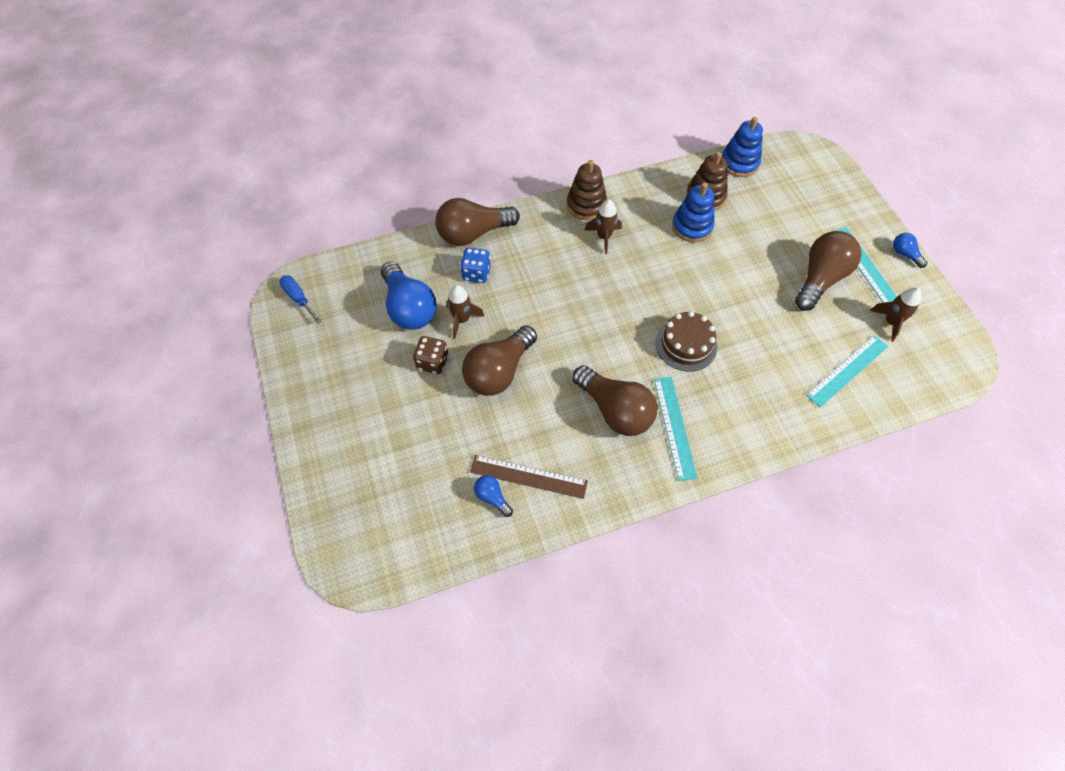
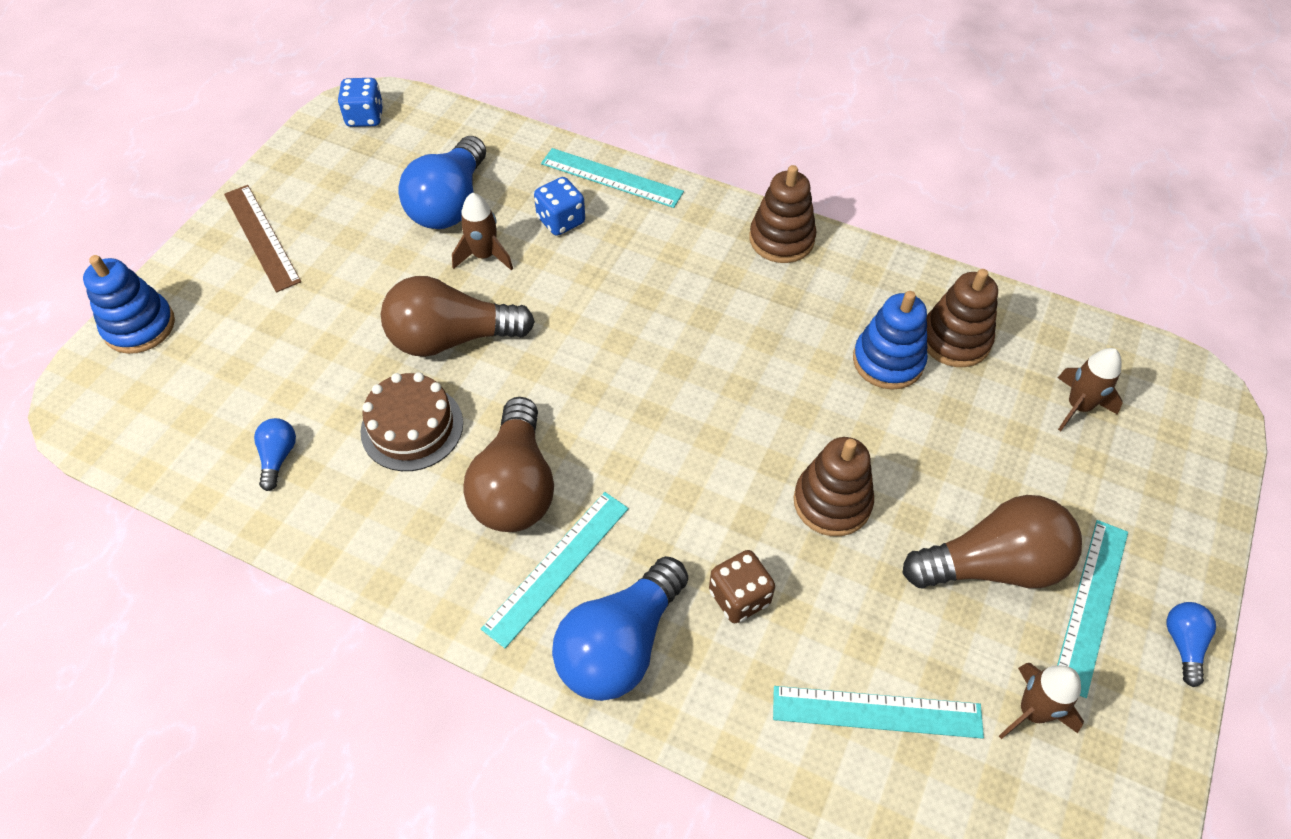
camera: 45 degrees right, 5 degrees down
(298, 298) = (365, 117): blue screwdriver -> blue dice
(432, 362) = (401, 274): brown dice -> brown dice (739, 597)
(473, 233) = (611, 178): brown light bulb -> turquoise ruler
(528, 476) = (338, 470): brown ruler -> brown ruler (261, 237)
(604, 237) = (756, 289): brown rocket -> brown rocket (1078, 407)
(686, 344) = (696, 488): brown cake -> brown cake (412, 427)
(736, 434) = (620, 645): none -> blue light bulb
(739, 163) = (1061, 334): blue stacking toy -> blue stacking toy (139, 326)
(740, 304) = (832, 502): none -> brown stacking toy

